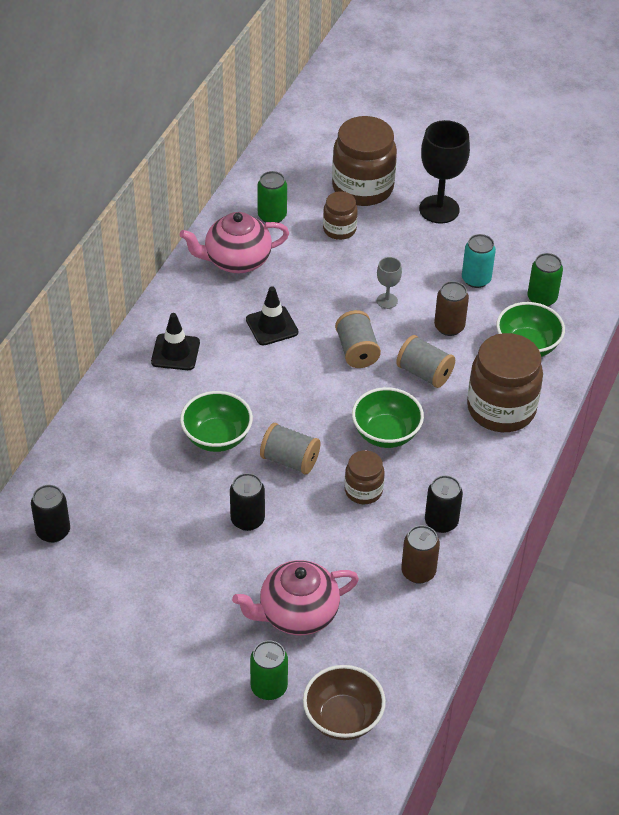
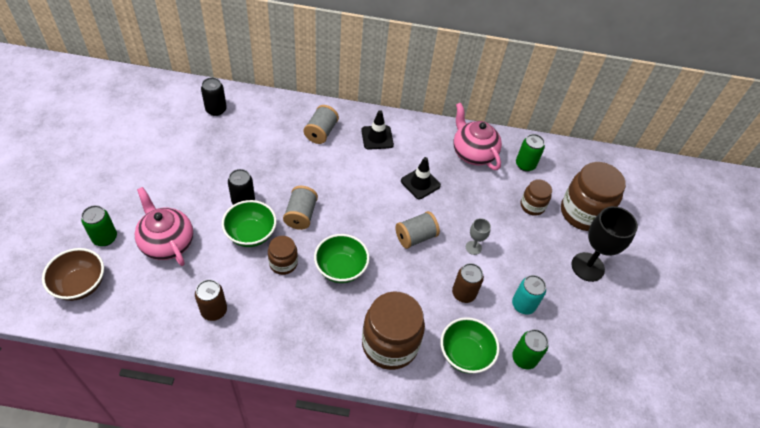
camera: 70 degrees right, 5 degrees up
(217, 437) = (310, 172): green bowl -> green bowl (251, 234)
(424, 373) = (409, 284): grey spool -> grey spool (321, 132)
(441, 522) = (264, 318): black can -> none

